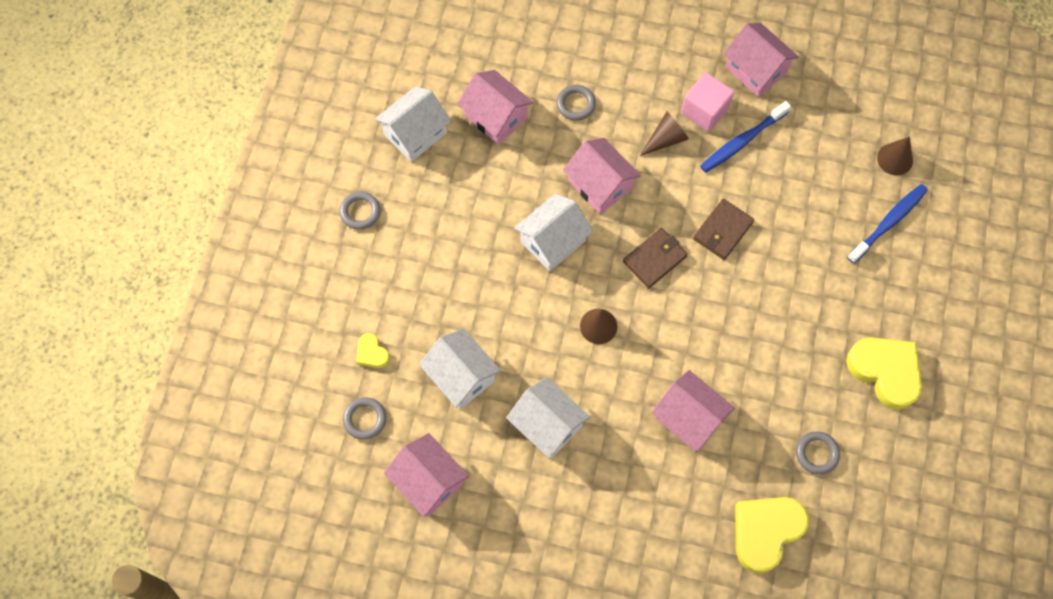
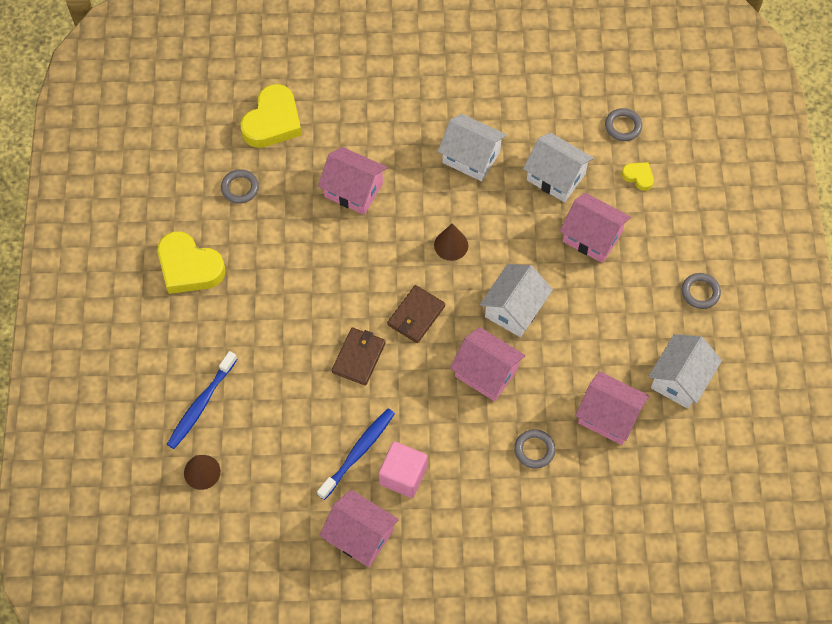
camera: 165 degrees right, 5 degrees down
(429, 481) = (553, 95): pink house -> pink house (592, 237)
(666, 139) = (434, 435): brown cone -> none

